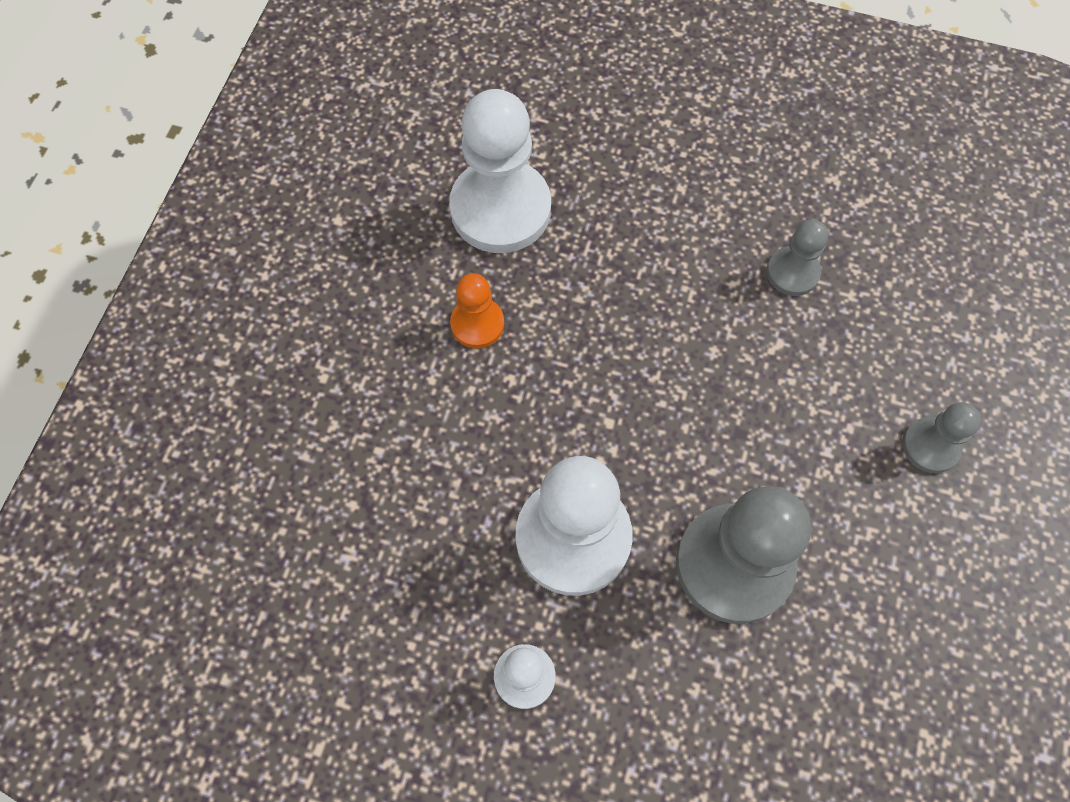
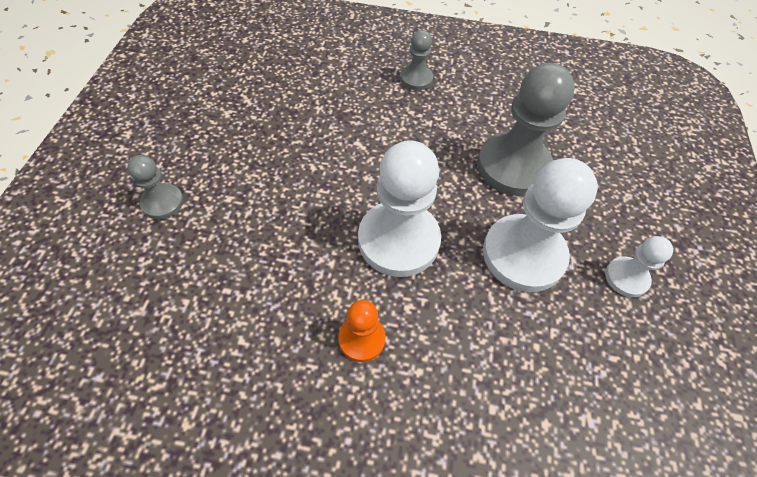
camera: 100 degrees left, 10 degrees down
(500, 209) = (243, 331): white pawn -> white pawn (398, 240)
(792, 272) = (303, 135): grey pawn -> grey pawn (162, 202)

